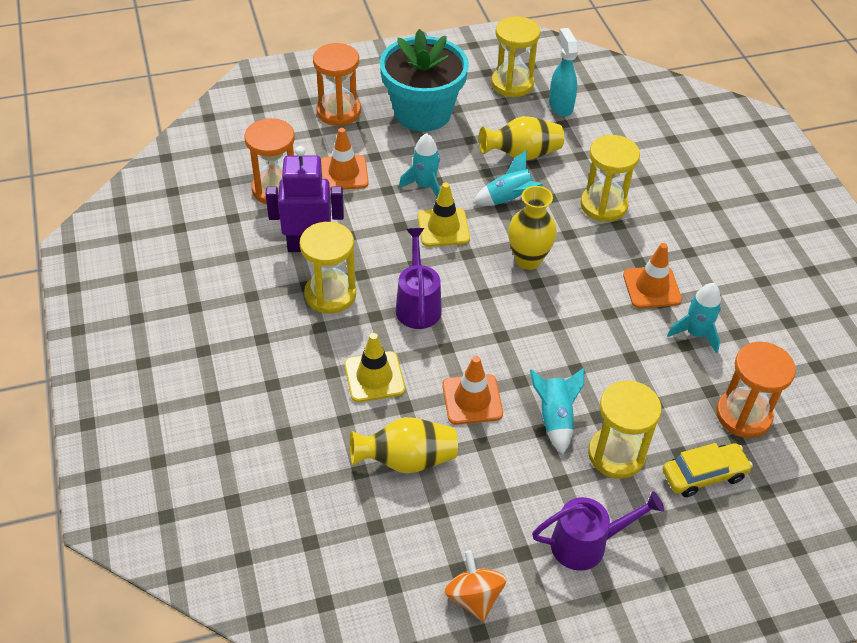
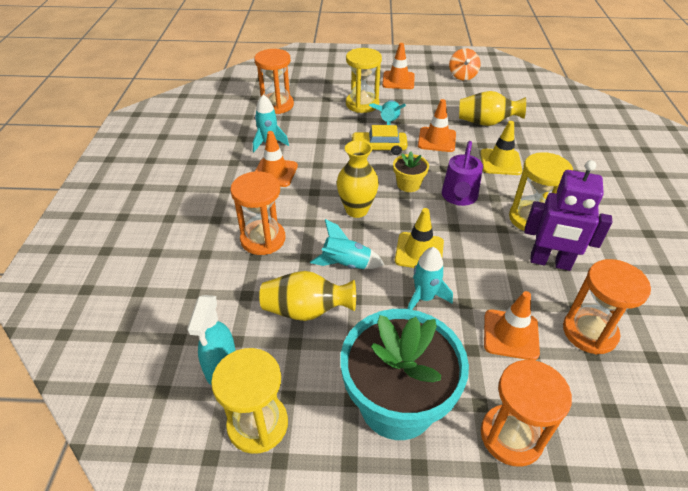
camera: 160 degrees left, 5 degrees down
(484, 309) = (408, 184): none -> yellow flower pot
(587, 543) = (398, 80): purple watering can -> orange traffic cone
(603, 205) = (263, 239): yellow hourglass -> orange hourglass
(704, 475) = (320, 90): yellow car -> yellow car (378, 148)

